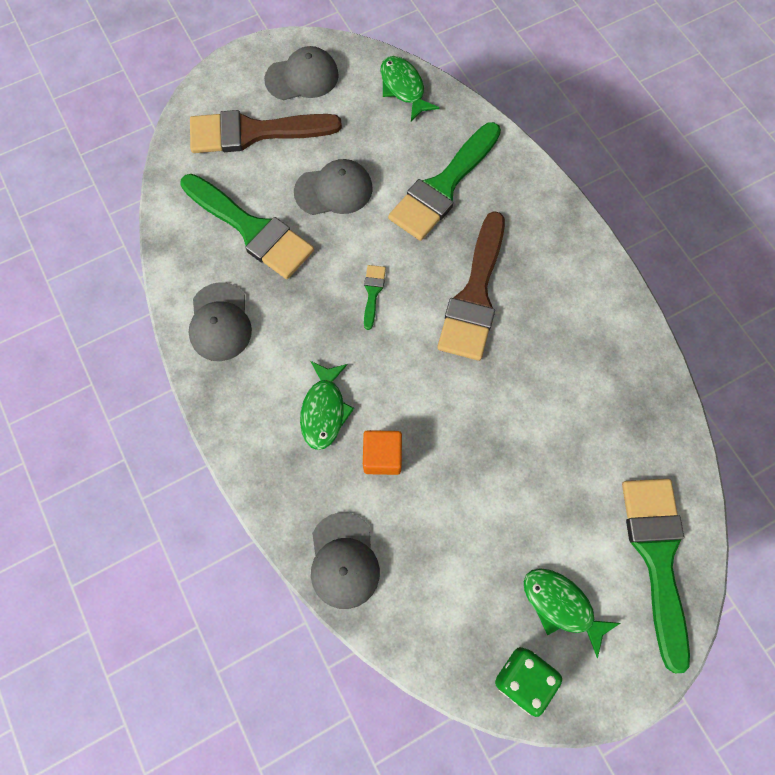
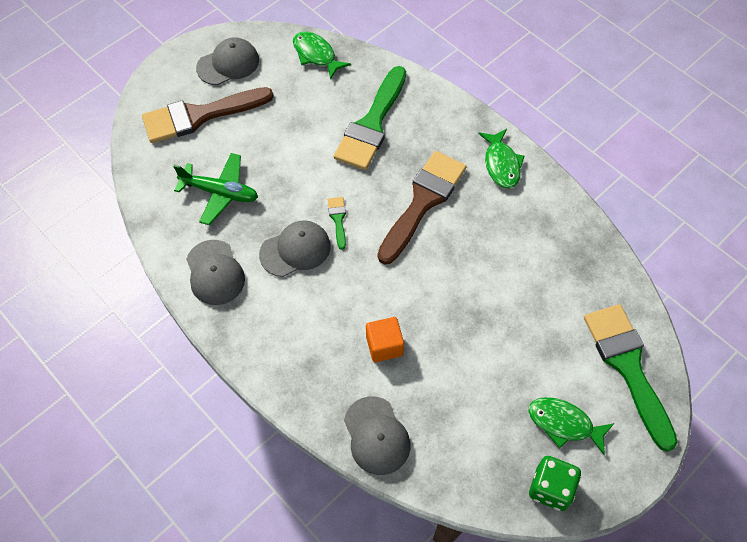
camera: 15 degrees left, 10 degrees down
(251, 229) = (220, 193): green brush -> green plane
(324, 410) = (325, 321): green fish -> green fish (501, 164)
(334, 190) = (281, 146): grey cap -> grey cap (295, 250)
(475, 295) = (422, 202): brown brush -> brown brush turned 150 degrees counterclockwise

